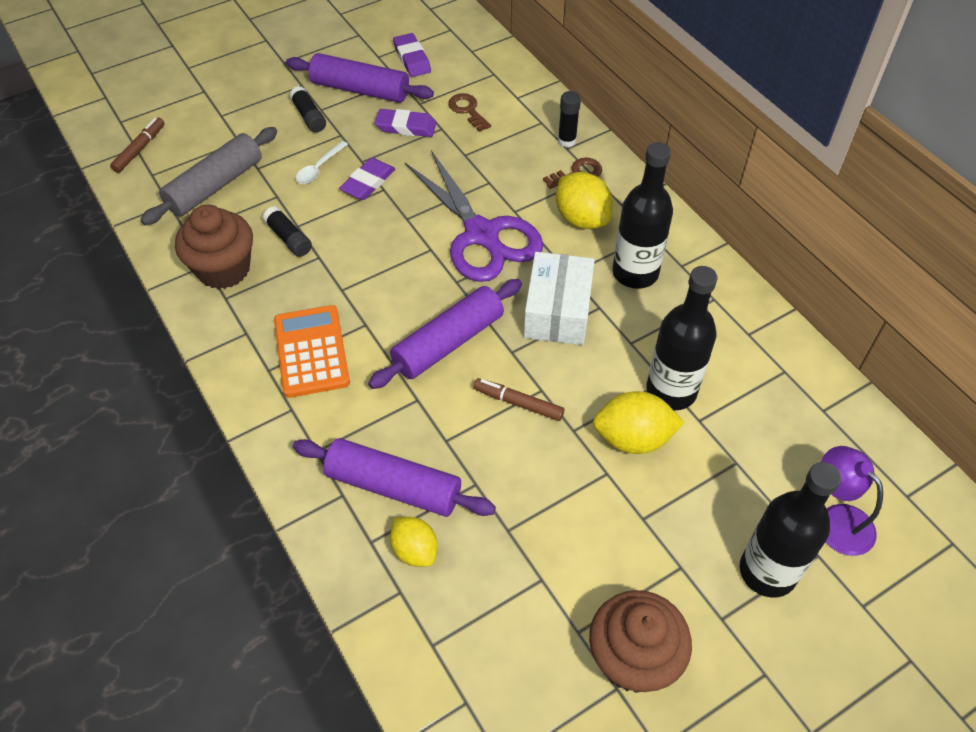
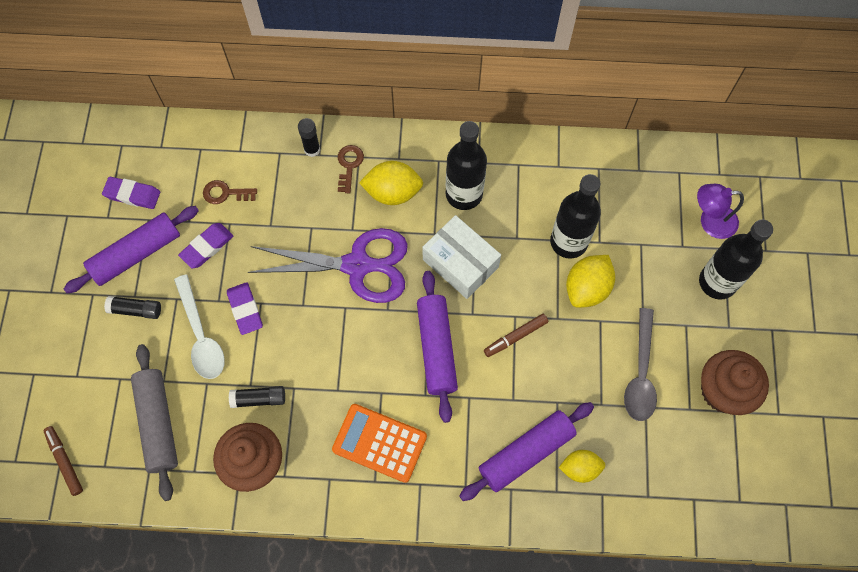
camera: 55 degrees left, 15 degrees up
(319, 168) = (201, 336): white spoon -> white spoon, size x1.72
(578, 550) = (640, 374): none -> grey spoon

